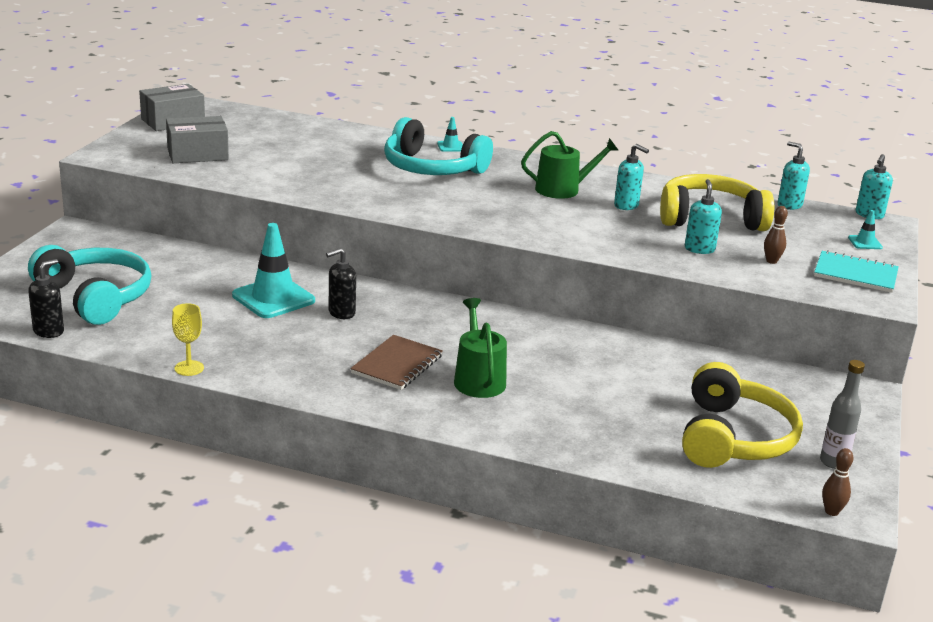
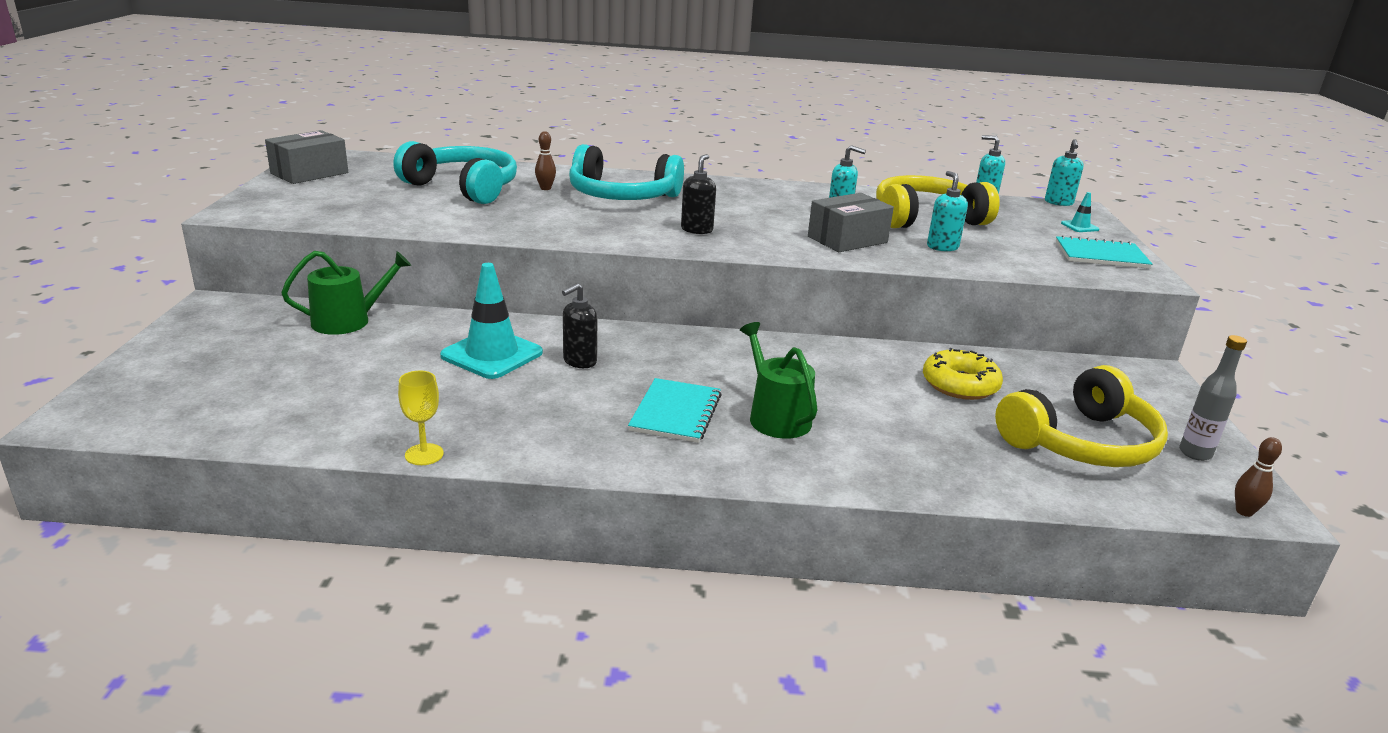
camera: 15 degrees left, 0 degrees up
(49, 331) = (215, 433): black soap dispenser -> black soap dispenser (697, 230)
(95, 297) = (266, 381): turquoise headphones -> turquoise headphones (463, 188)
(197, 154) = (353, 203): grey box -> grey box (847, 239)
(397, 364) = (675, 413): brown notebook -> turquoise notebook
(450, 146) = (627, 175): turquoise traffic cone -> none
(563, 189) = (767, 205): green watering can -> green watering can (348, 321)
(662, 376) = (960, 385): none -> yellow donut
(733, 438) = (1080, 442): yellow headphones -> yellow headphones turned 60 degrees clockwise
(771, 261) = (1017, 251): brown bowling pin -> brown bowling pin (545, 188)

